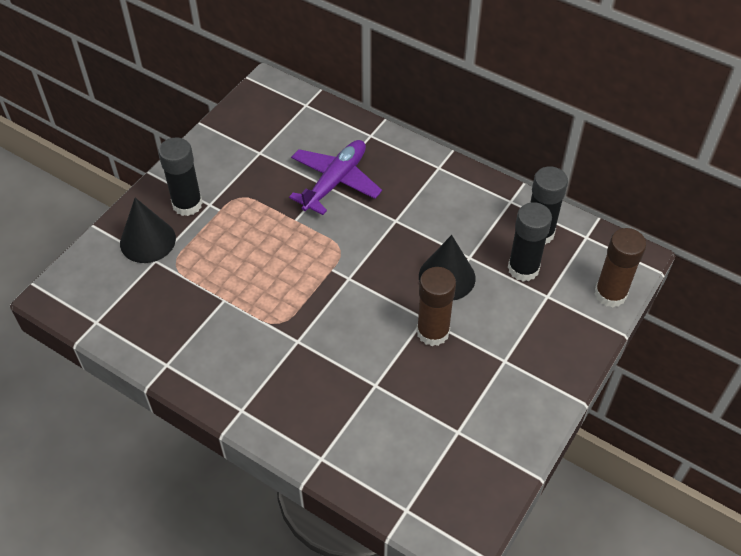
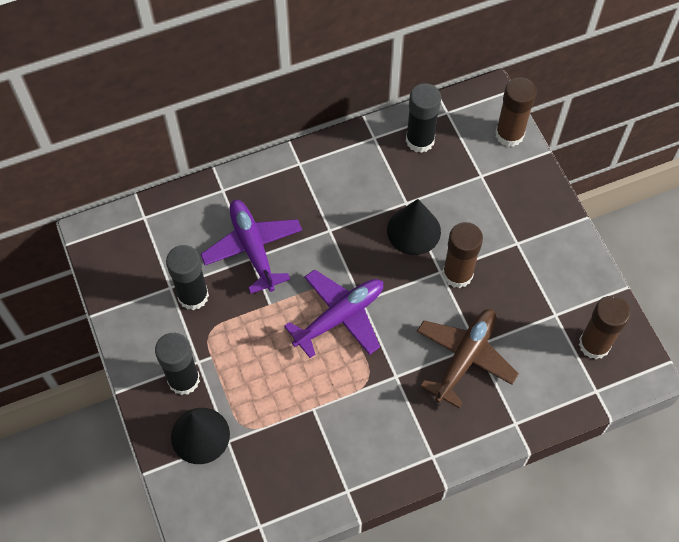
camera: 55 degrees left, 10 degrees up
(321, 271) = (340, 317): none -> purple plane
(355, 382) = (465, 357): none -> brown plane
(454, 481) = (594, 344): none -> brown glue stick
(523, 268) = (445, 174): black glue stick -> black glue stick (193, 296)

